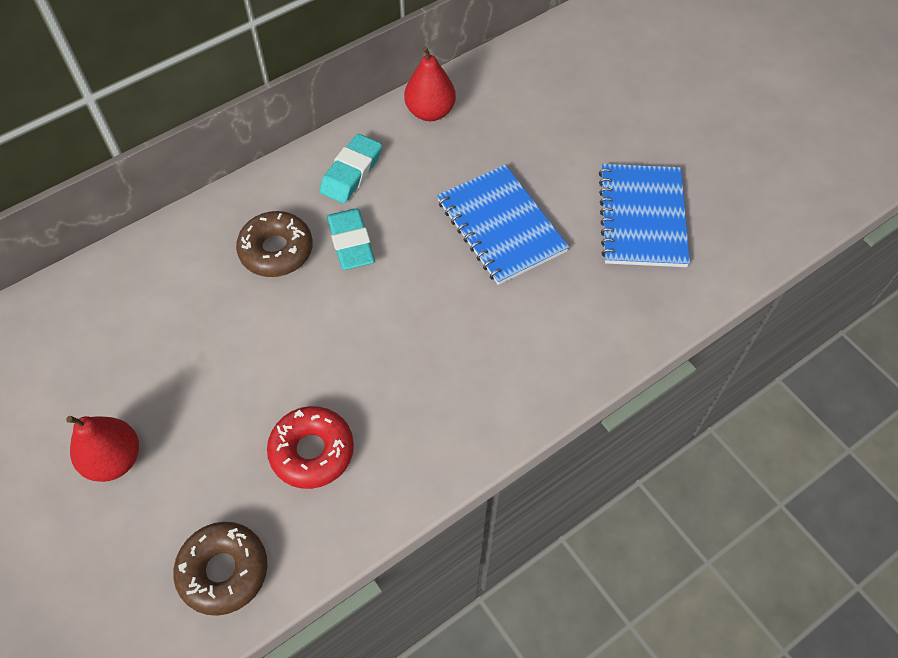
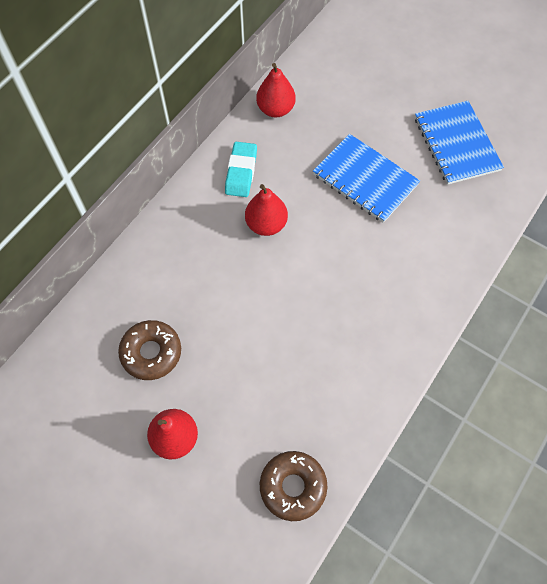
camera: 20 degrees left, 5 degrees up
(276, 250) = (215, 247): brown donut -> brown donut (151, 353)
(312, 451) = (312, 383): red donut -> none
(351, 243) = (266, 224): turquoise eraser -> red pear

